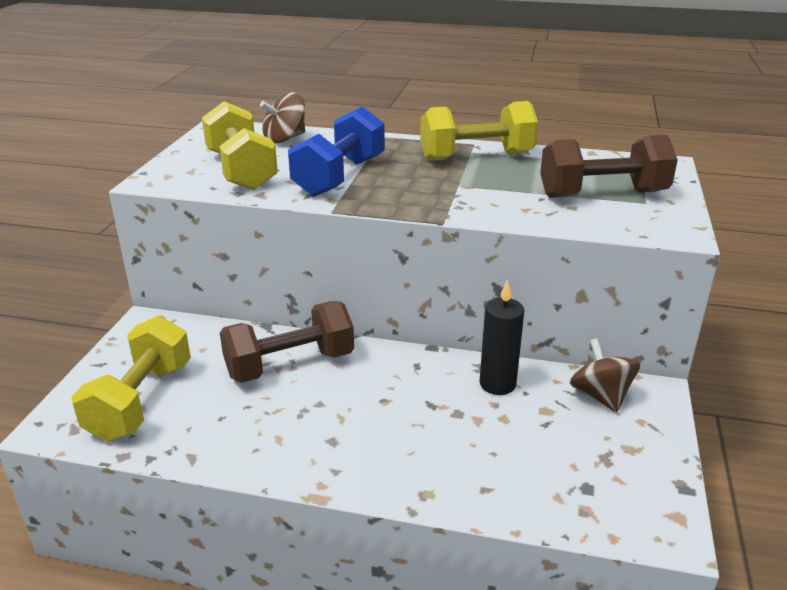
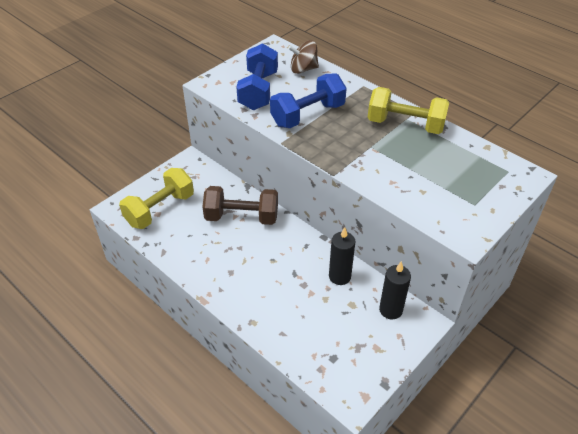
camera: 30 degrees right, 15 degrees up
(241, 171) = (258, 91): yellow dumbbell -> blue dumbbell
(600, 396) = (390, 310): brown spinning top -> black candle
(602, 194) = (453, 188): brown dumbbell -> none

